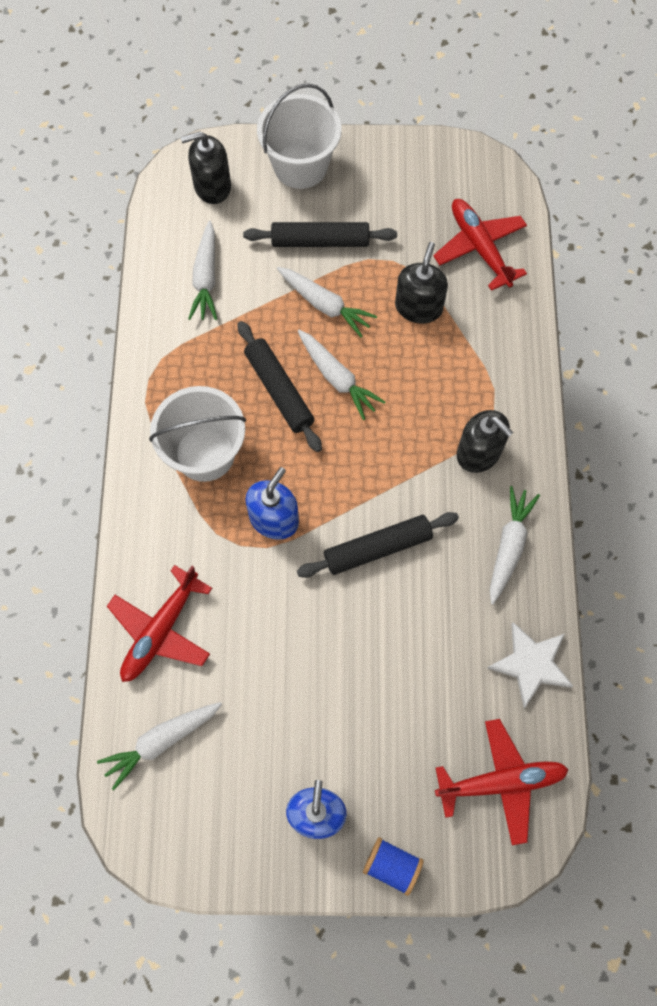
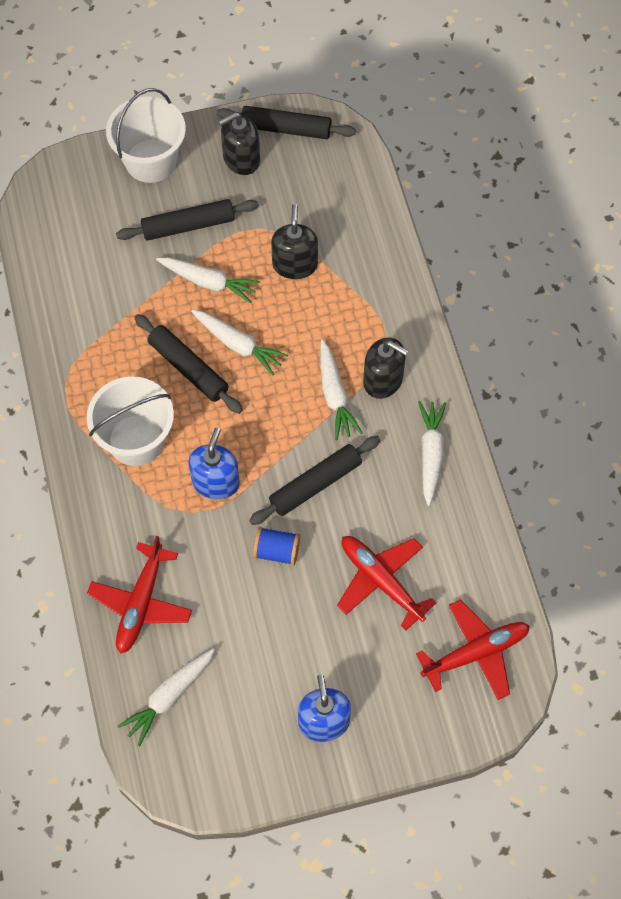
camera: 15 degrees left, 5 degrees down
(206, 278) = (91, 283): white carrot -> white carrot (335, 395)
(212, 186) = (73, 198): black soap dispenser -> black soap dispenser (241, 159)
(391, 866) = (400, 746): blue spool -> blue spool (276, 551)
(447, 163) = (286, 129): none -> black rolling pin
(480, 248) = (336, 199): red plane -> red plane (381, 581)
(531, 664) = (476, 549): white star -> none

